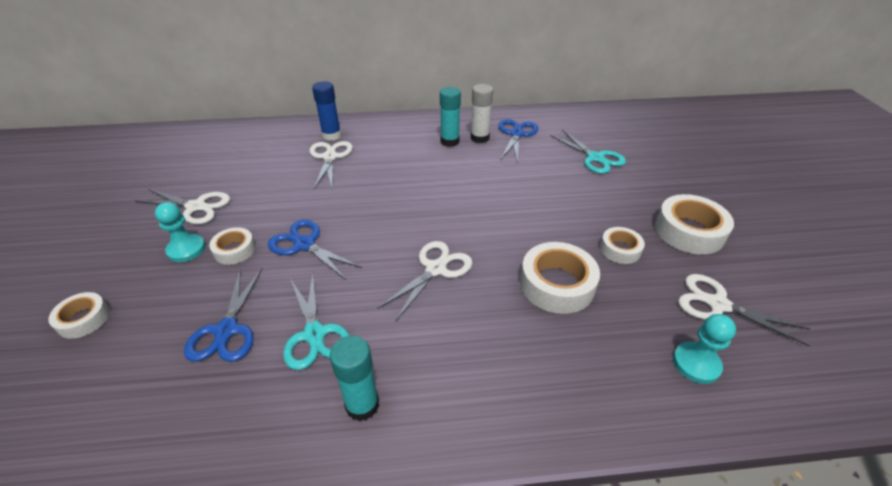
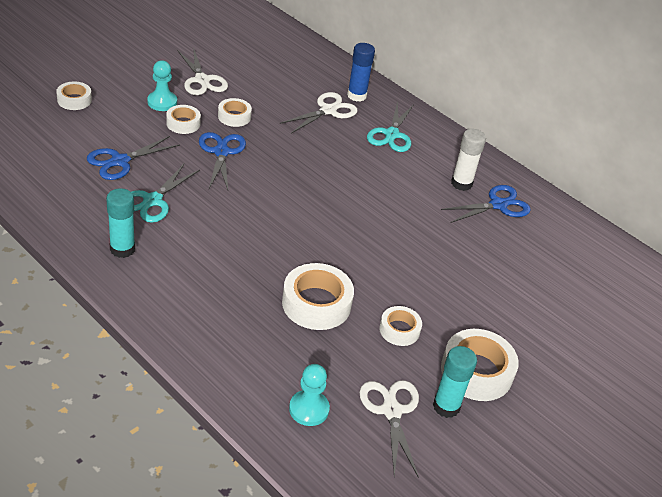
camera: 45 degrees right, 0 degrees up
(269, 212) = (234, 116): none -> white tape
(435, 269) = (265, 230): white scissors -> none
(449, 141) = (433, 167): turquoise glue stick -> turquoise glue stick (446, 406)
(595, 158) = (523, 273): turquoise scissors -> turquoise scissors (391, 134)

